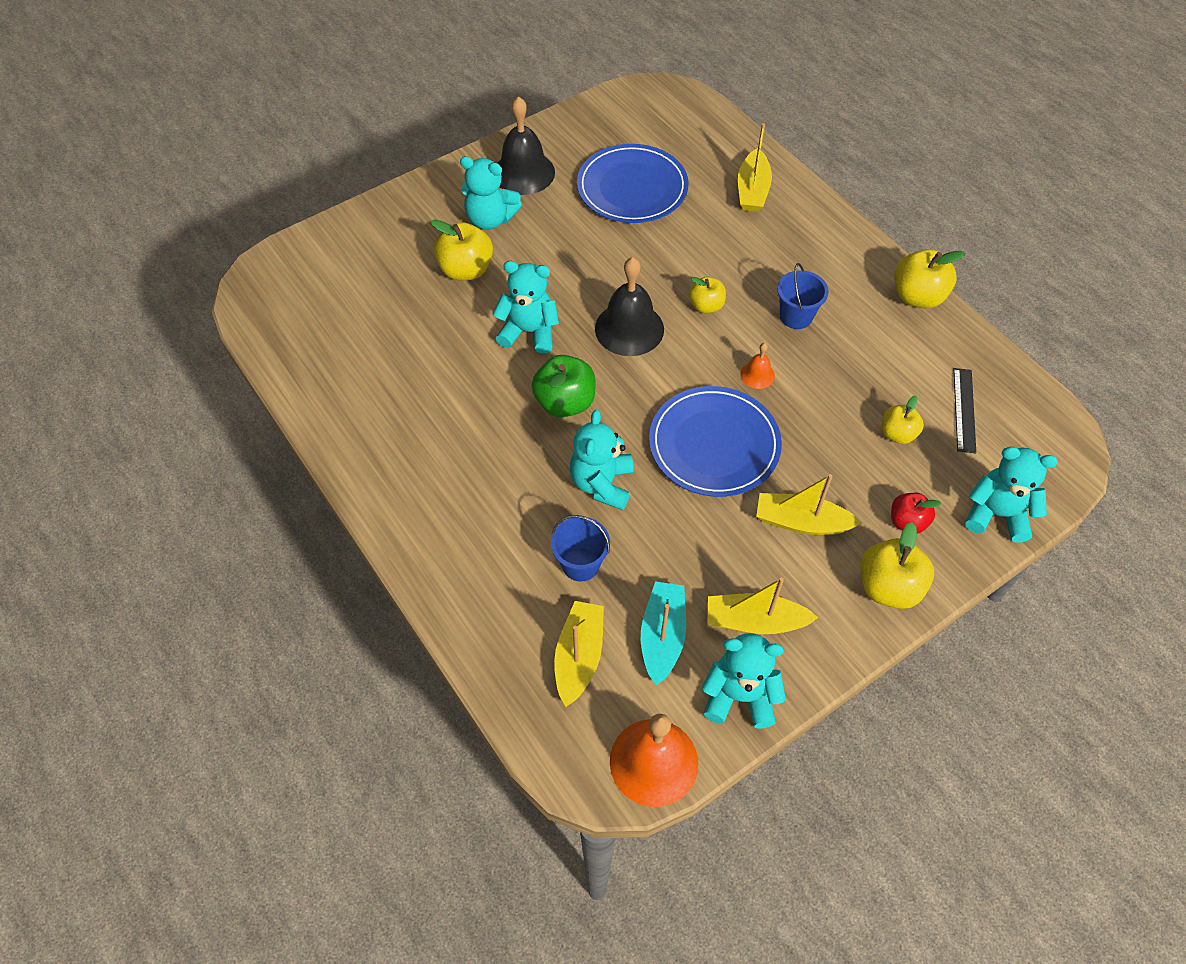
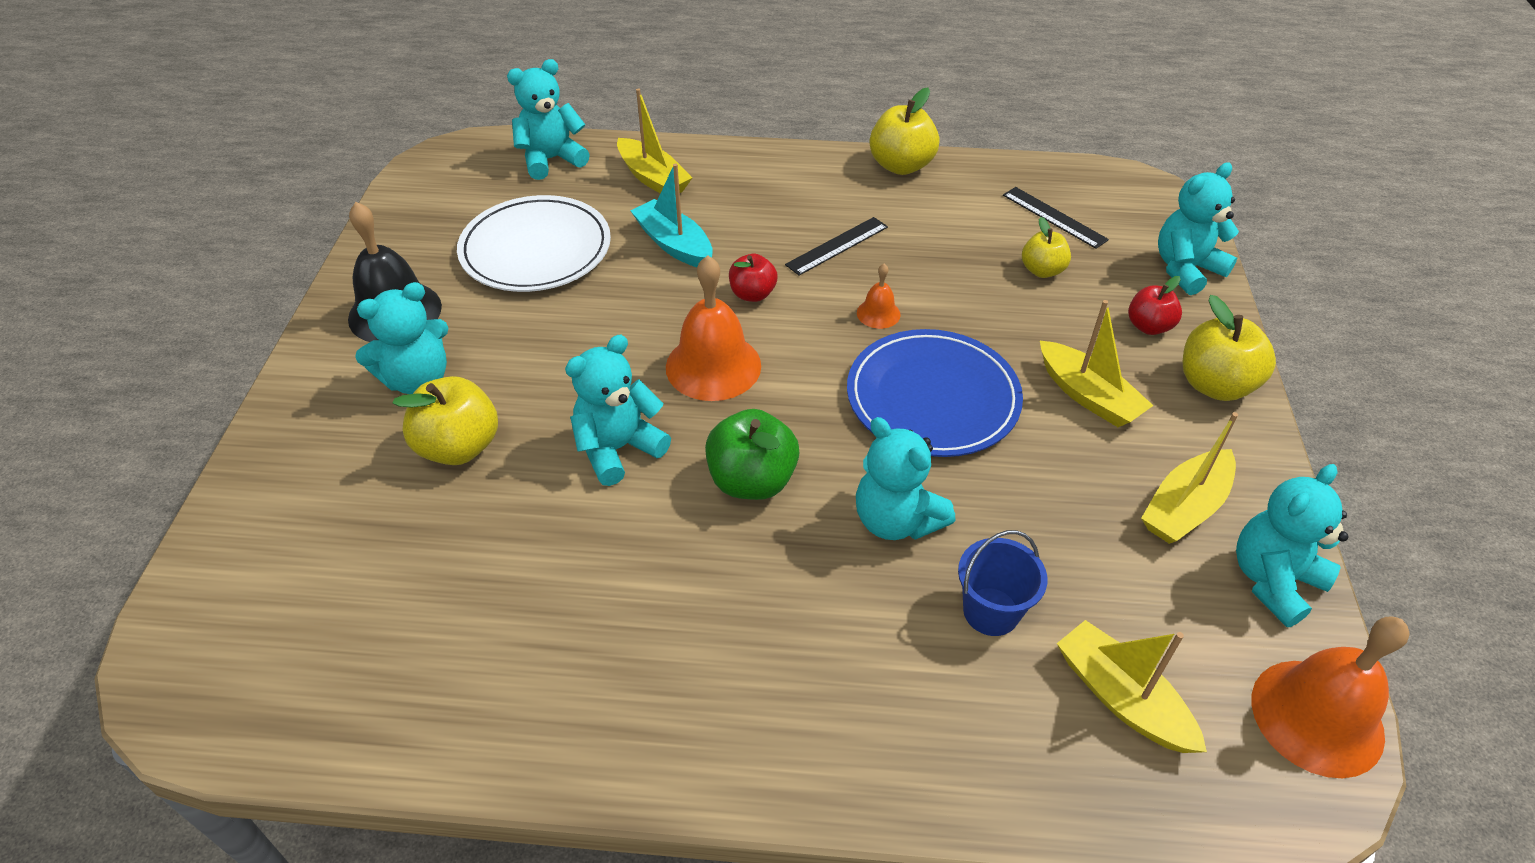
camera: 50 degrees left, 10 degrees down
(629, 328) = (713, 366): black bell -> orange bell
(632, 188) = (536, 249): blue plate -> white plate
(662, 636) = (1148, 598): turquoise boat -> turquoise boat (674, 244)
(706, 306) = (752, 294): yellow apple -> red apple
(712, 135) = (551, 160): none -> turquoise teddy bear
(796, 316) = (837, 246): blue bucket -> black ruler
(801, 522) = (1088, 396): yellow boat -> yellow boat turned 90 degrees counterclockwise

